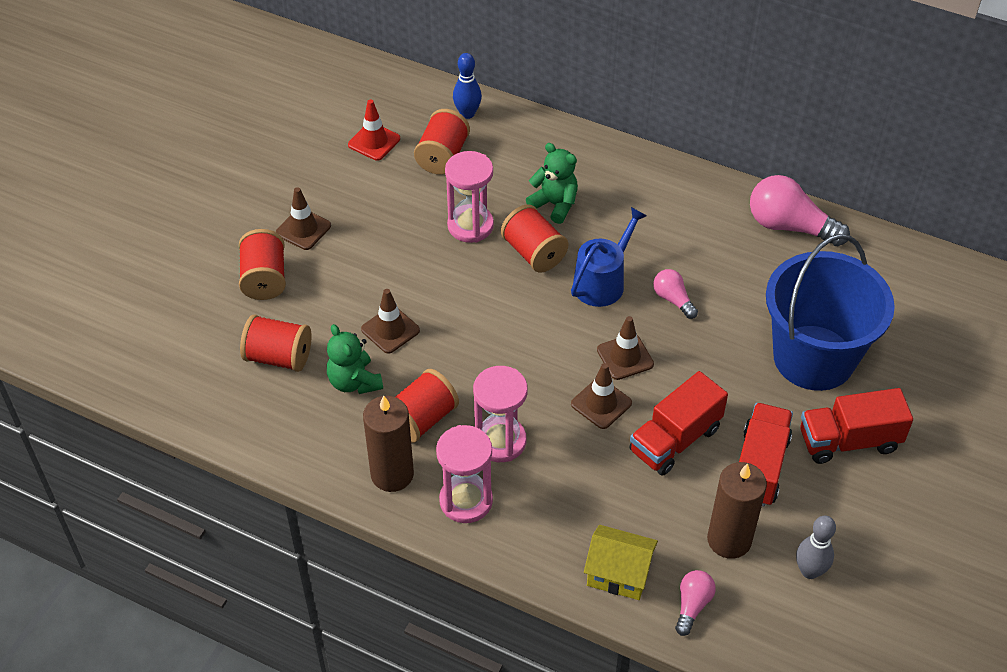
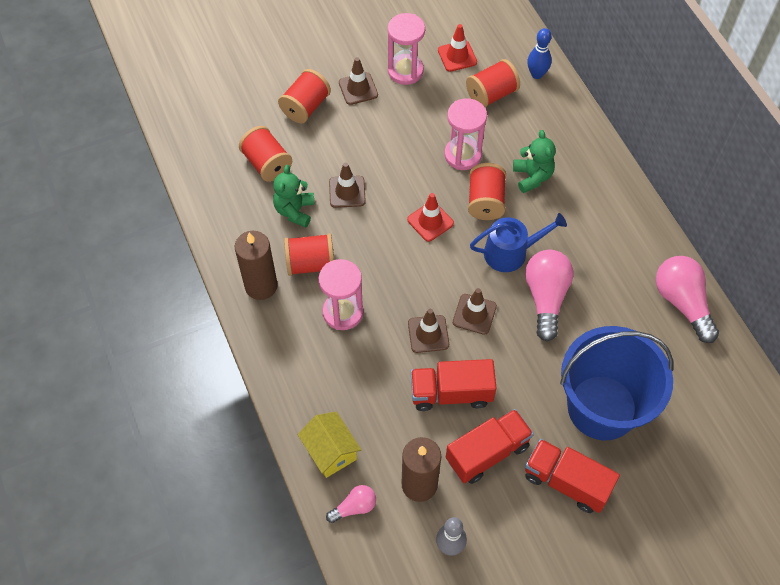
camera: 40 degrees right, 10 degrees up
(466, 501) = (286, 335): pink hourglass -> pink hourglass (405, 71)
(500, 304) = (430, 221): none -> red traffic cone
(673, 299) = (546, 297): pink light bulb -> pink light bulb, size x1.87

